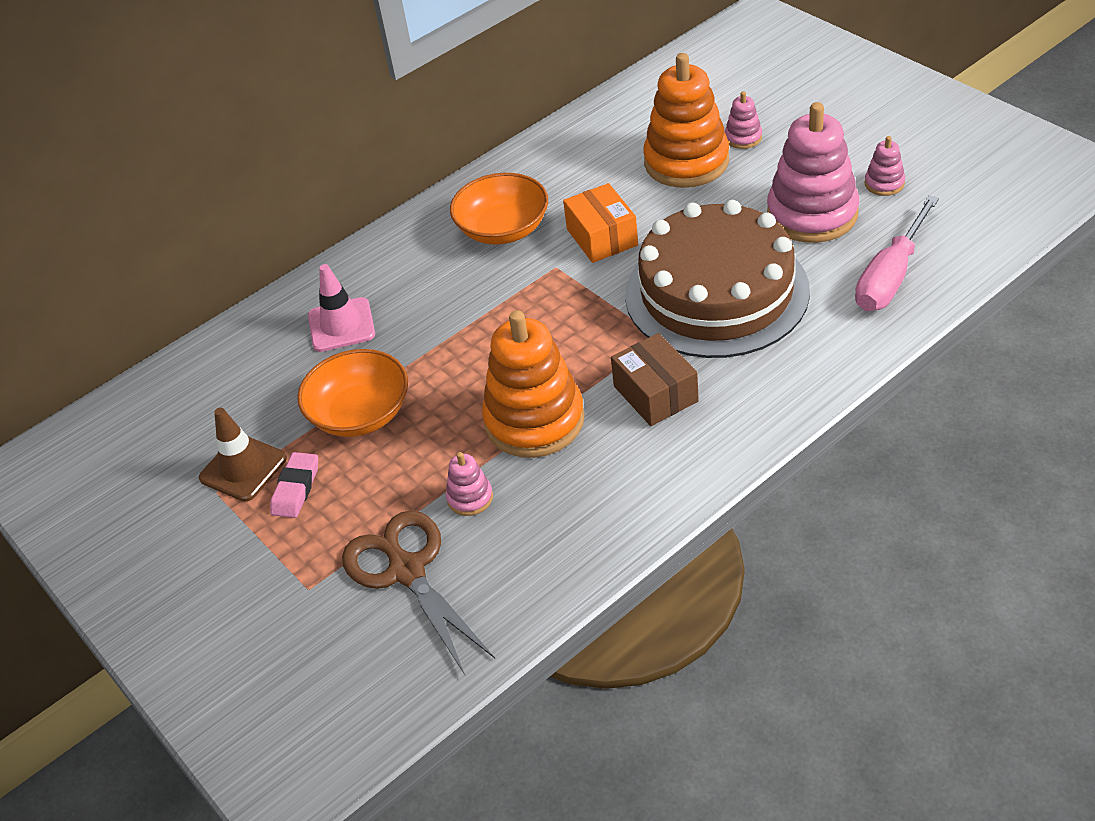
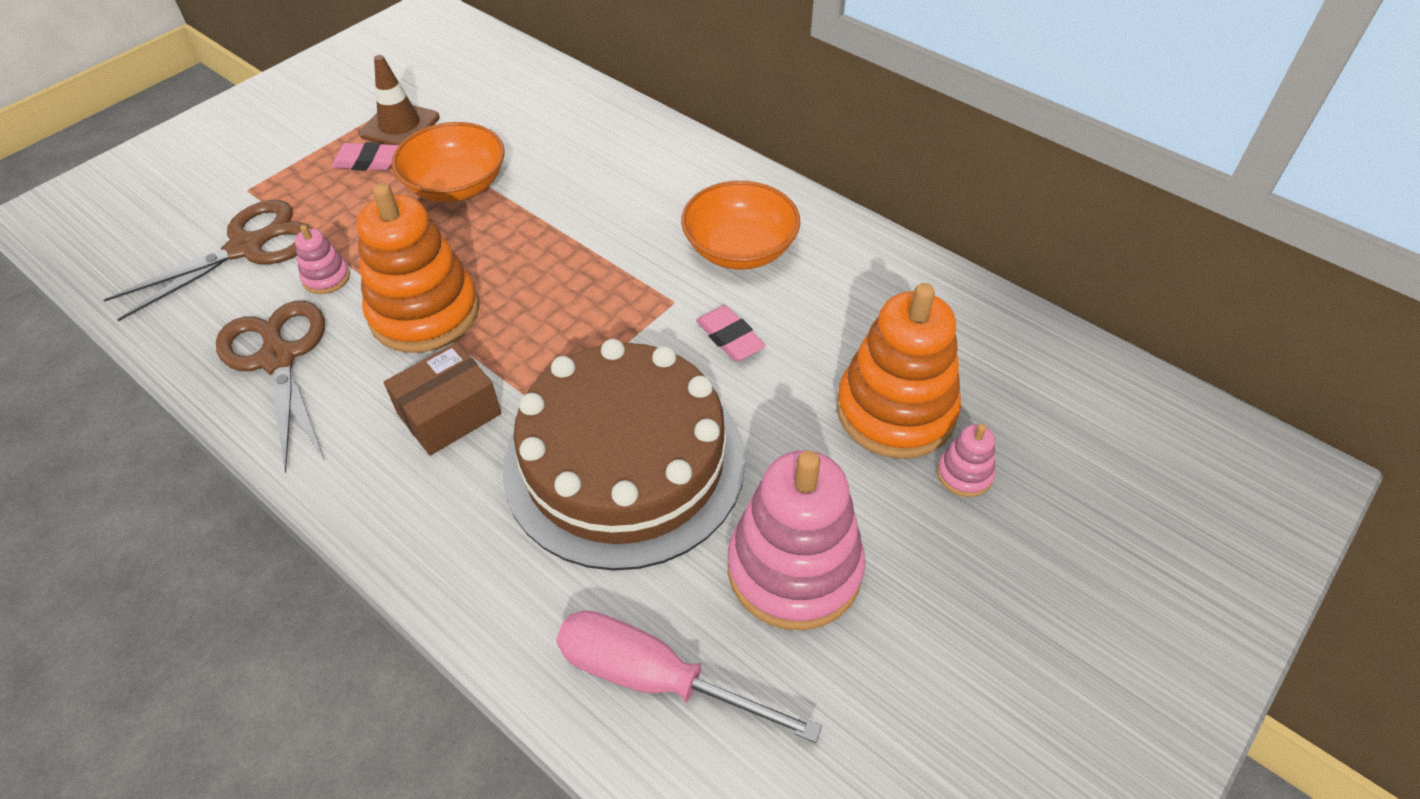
camera: 75 degrees right, 5 degrees up
(341, 325) = (583, 152): pink traffic cone -> none
(572, 518) = (278, 359): none -> brown scissors
(602, 237) = (729, 338): orange box -> pink eraser
(884, 183) = (880, 670): pink stacking toy -> none

